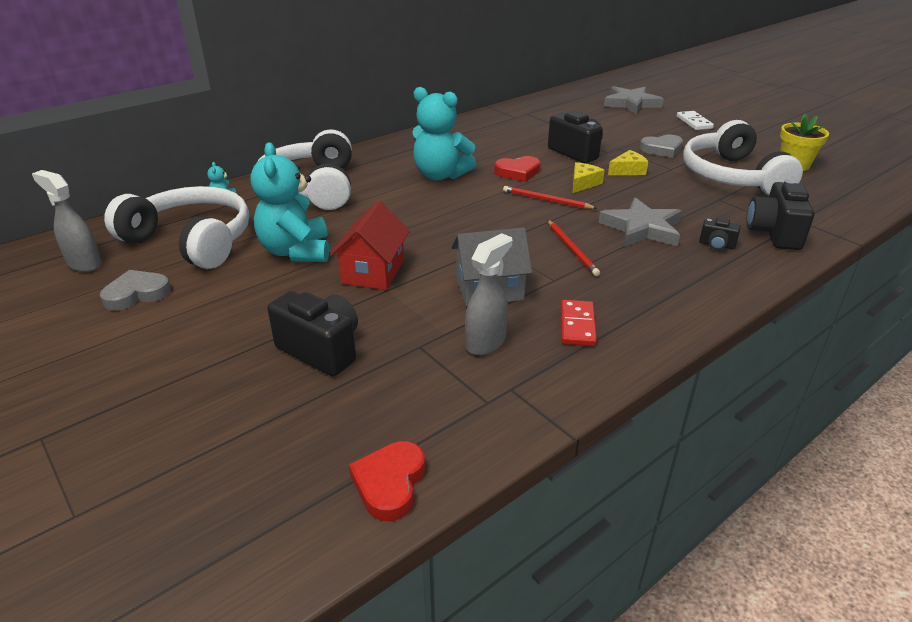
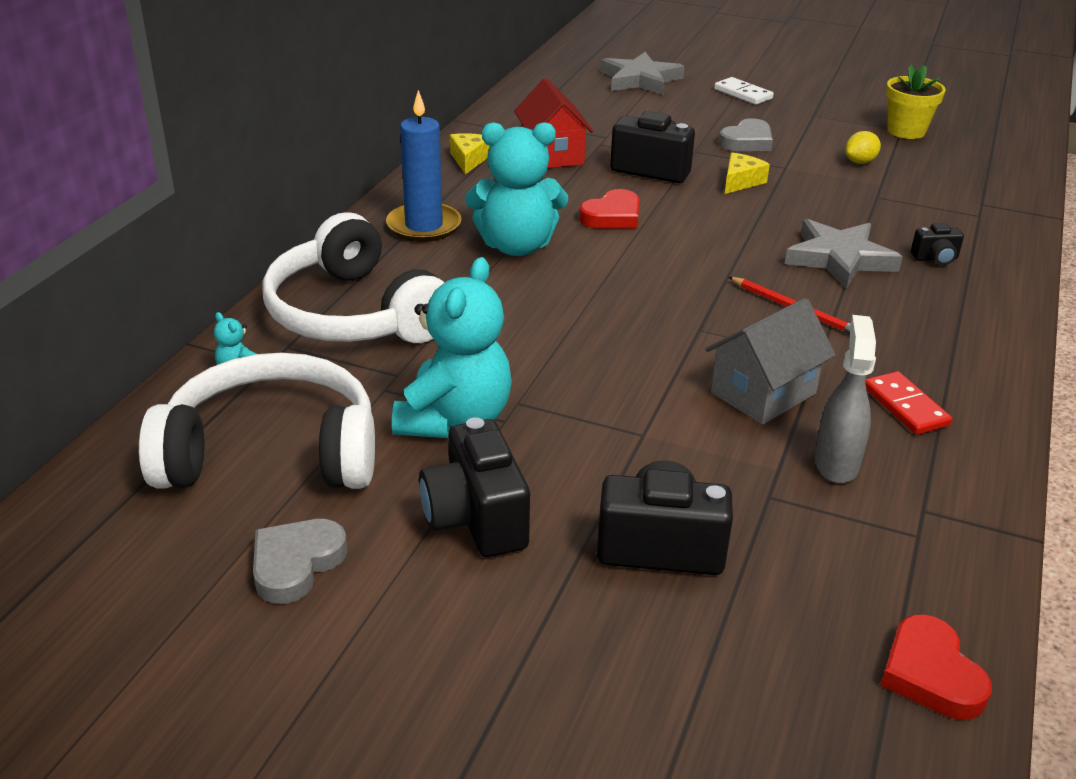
camera: 30 degrees left, 0 degrees up
(84, 264) = (138, 547): grey spray bottle -> none
(296, 251) = (455, 419): turquoise teddy bear -> turquoise teddy bear turned 120 degrees counterclockwise
(373, 272) = (596, 416): red house -> red house (552, 155)
(402, 154) = (424, 226): none -> blue candle
(546, 200) = (692, 249): red pencil -> none
(583, 183) = (709, 213): yellow cheese -> yellow cheese (469, 159)
(732, 176) = (860, 162): white headphones -> yellow lemon
(774, 233) = (974, 227): black camera -> black camera (476, 519)

